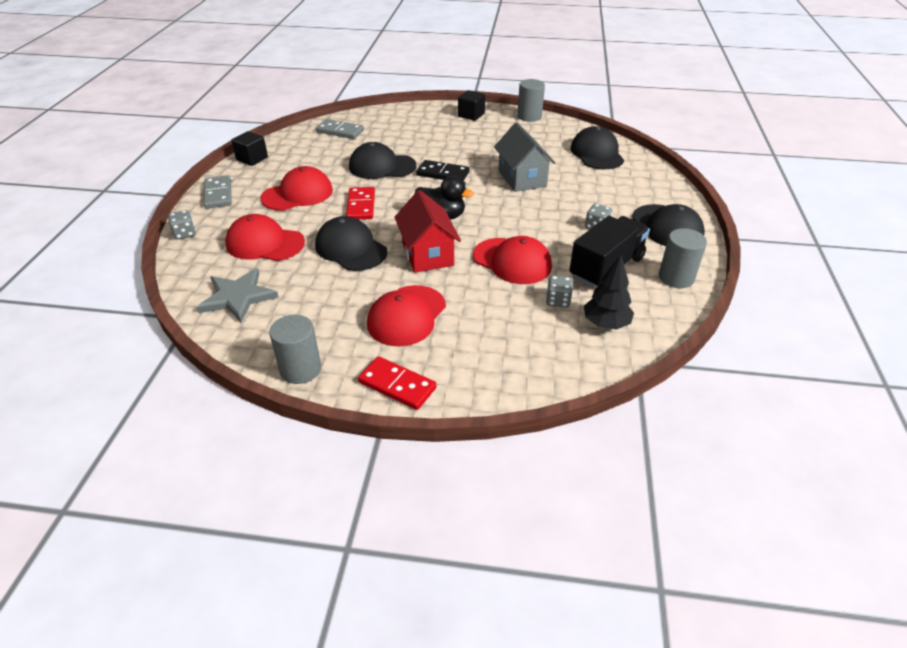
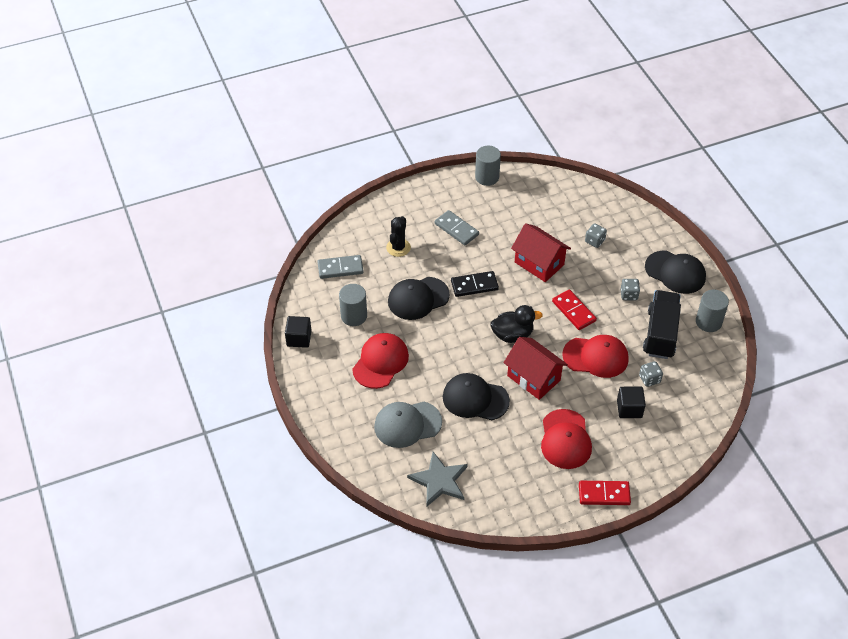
camera: 30 degrees left, 10 degrees up
(185, 233) = (335, 445): grey dice -> grey dice (594, 241)
(218, 194) = (315, 392): grey domino -> grey domino (456, 229)
(265, 243) = (407, 424): red cap -> grey cap
(300, 369) = (537, 513): grey cylinder -> grey cylinder (354, 316)
(361, 205) = (442, 351): red domino -> red domino (573, 311)
(403, 133) = (398, 247): none -> black cactus
(471, 115) = (436, 196): black cube -> black cube (629, 409)
(522, 178) = (539, 263): grey house -> red house
(597, 153) = (574, 206): black cap -> none
(605, 324) = (690, 385): black tree -> none

